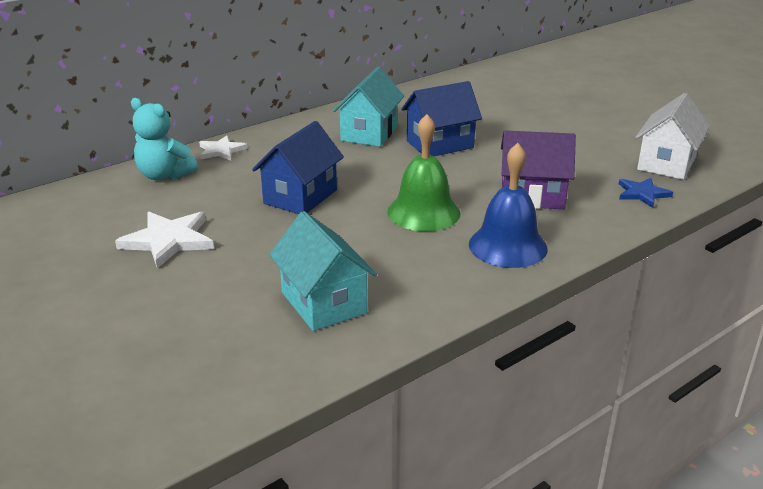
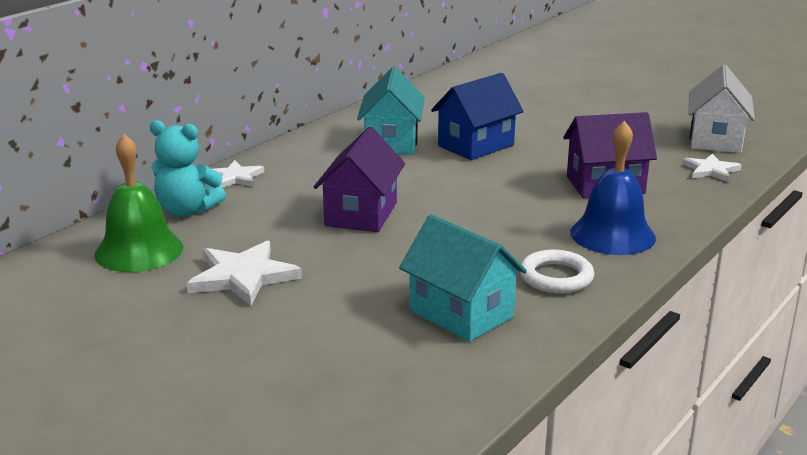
camera: 15 degrees left, 5 degrees down
(300, 197) = (361, 214): blue house -> purple house
(423, 212) = (505, 213): green bell -> green bell (139, 250)
(429, 280) = (556, 277): none -> white ring
(642, 194) = (711, 170): blue star -> white star

